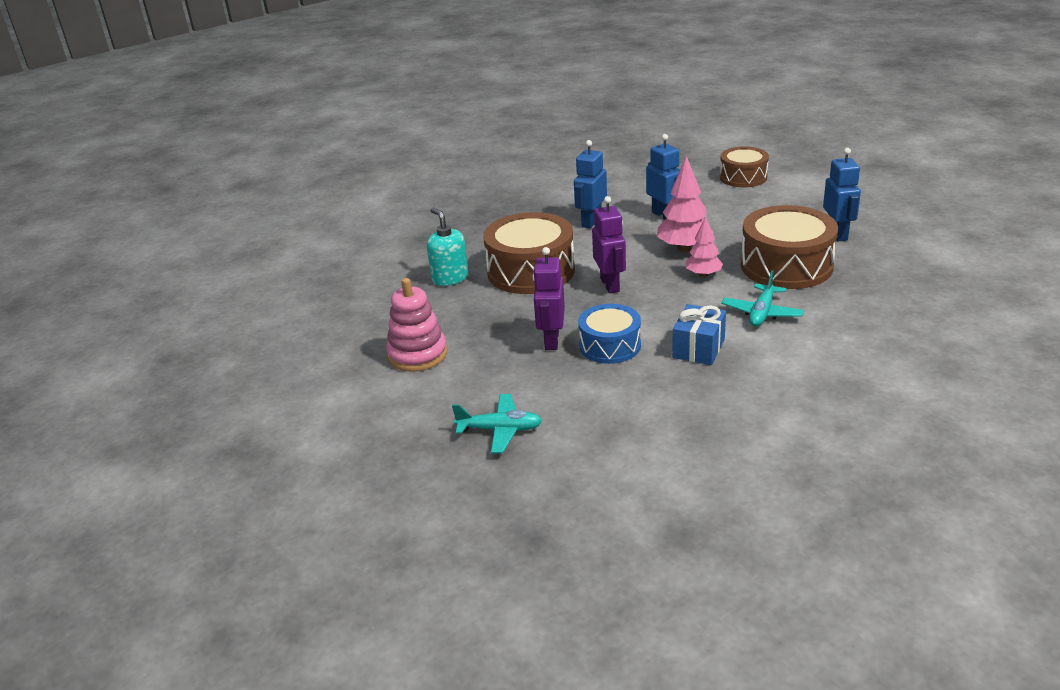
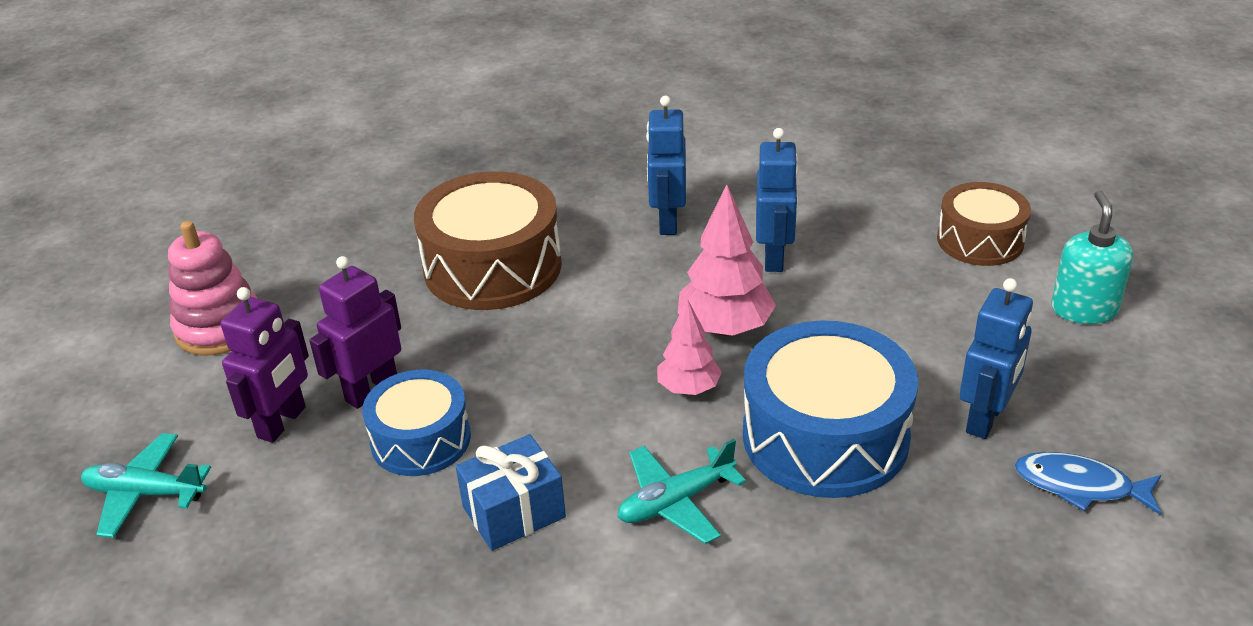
camera: 35 degrees right, 5 degrees up
(450, 278) = (396, 230): turquoise soap dispenser -> turquoise soap dispenser (1084, 309)
(500, 430) = (145, 493): turquoise plane -> turquoise plane turned 150 degrees clockwise
(591, 222) = (667, 222): blue robot -> blue robot turned 60 degrees counterclockwise
(610, 285) = (552, 339): purple robot -> purple robot (282, 423)
(786, 266) = (825, 436): brown drum -> blue drum
(902, 239) = (1079, 486): none -> blue fish

